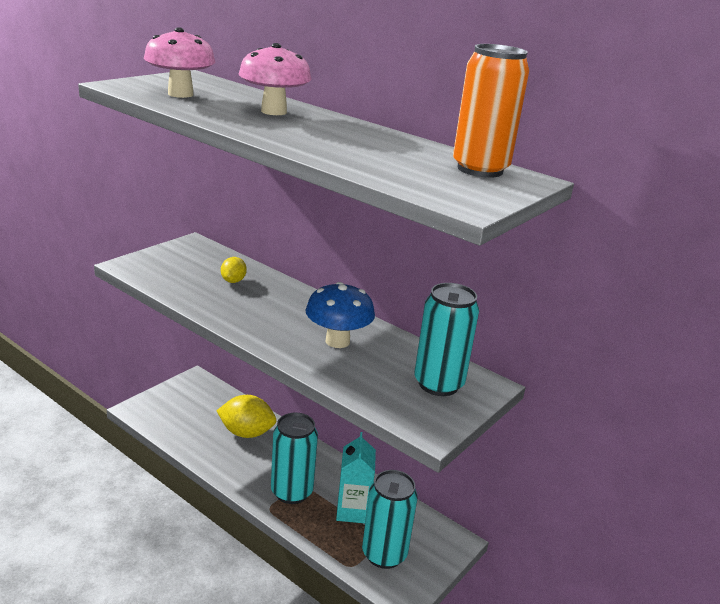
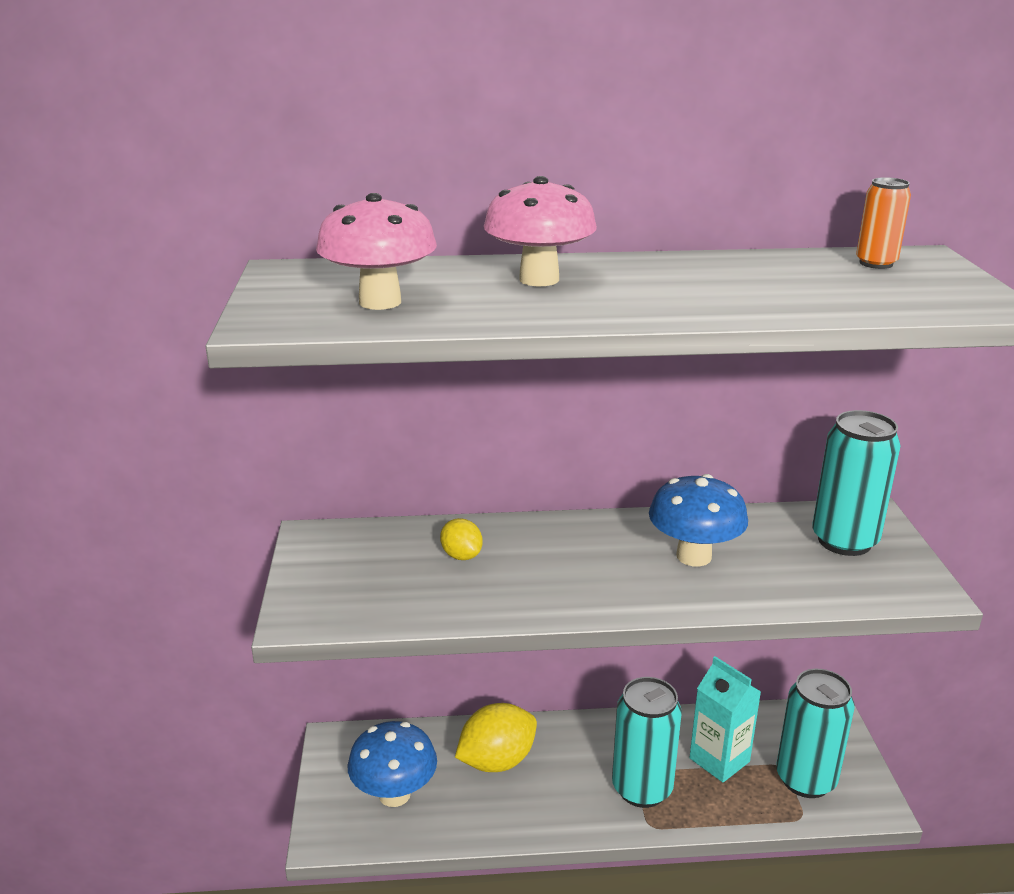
camera: 40 degrees left, 0 degrees up
(185, 414) = (394, 794): none -> blue mushroom
(480, 169) = (876, 263): orange can -> orange can, size x0.55

